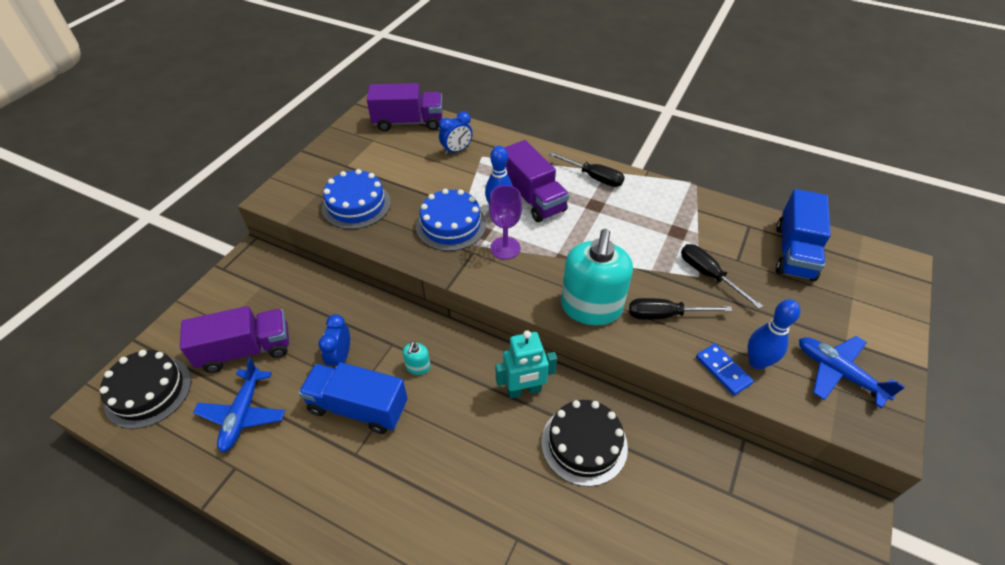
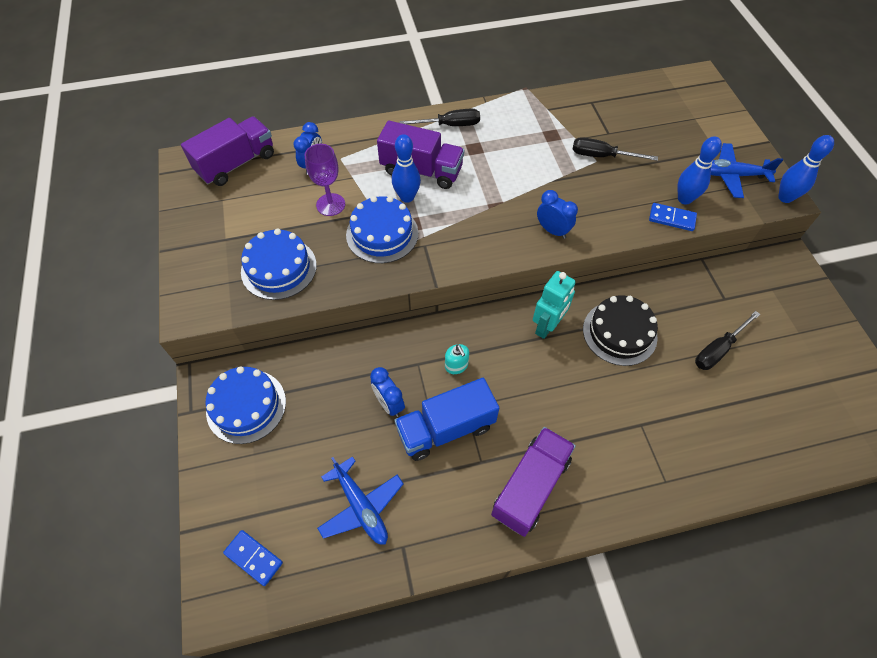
camera: 40 degrees left, 10 degrees up
(148, 391) = (254, 558): black cake -> blue domino
(246, 350) = (301, 459): purple truck -> purple truck (530, 487)
(255, 289) = (246, 406): none -> blue cake
(505, 248) = (445, 225): purple goblet -> purple goblet (330, 204)
(591, 307) = (552, 230): turquoise soap dispenser -> blue clock
(665, 315) = (603, 203): black screwdriver -> black screwdriver (718, 349)
(794, 252) = (635, 105): blue truck -> none
(886, 434) = (785, 197): none -> blue bowling pin

